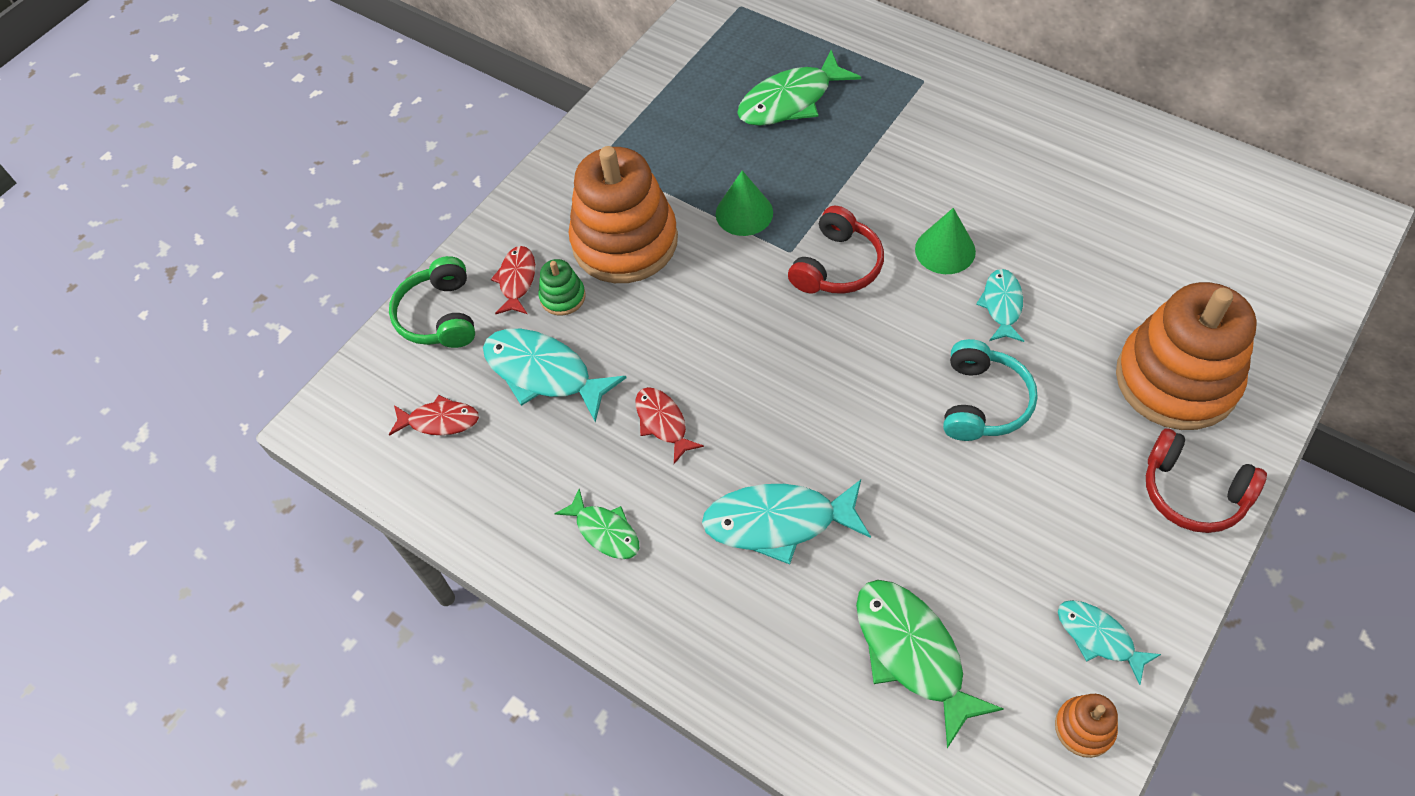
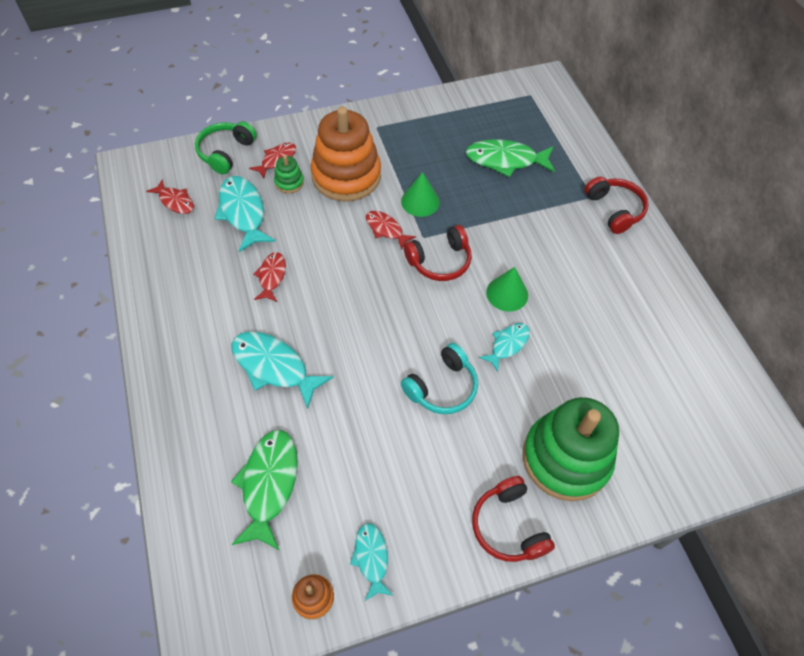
camera: 30 degrees right, 0 degrees up
(605, 531) = (191, 308): green fish -> none
(738, 272) = (386, 229): none -> red fish
(961, 79) = (614, 210): none -> red headphones
(1176, 379) = (566, 458): orange stacking toy -> green stacking toy

